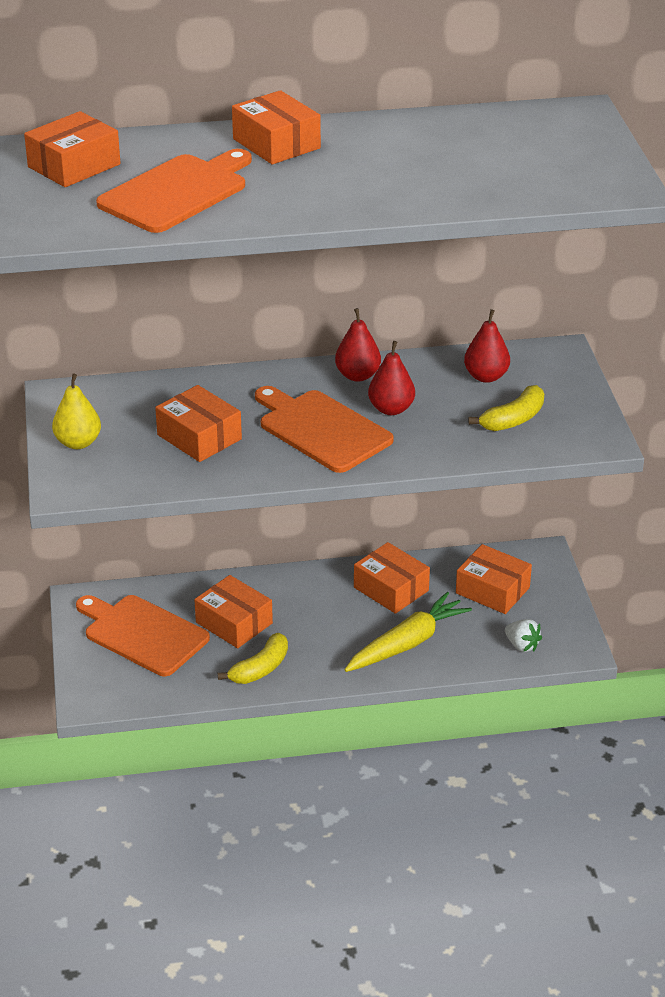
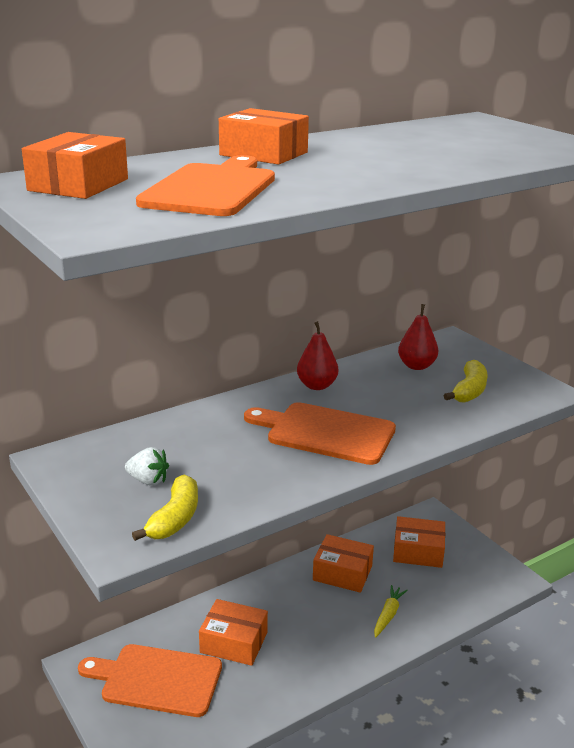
camera: 25 degrees left, 10 degrees down
(78, 443) = (104, 498): yellow pear -> none
(199, 437) = (221, 464): orange box -> none
(260, 668) = (284, 678): yellow banana -> yellow banana (174, 518)
(391, 409) = (368, 404): red pear -> none
(407, 643) = (388, 615): yellow carrot -> yellow carrot, size x0.55
(522, 645) = (473, 589): white strawberry -> white strawberry (148, 480)

